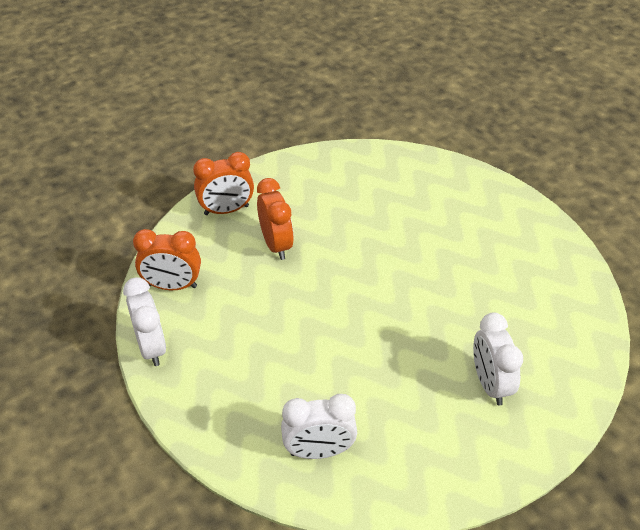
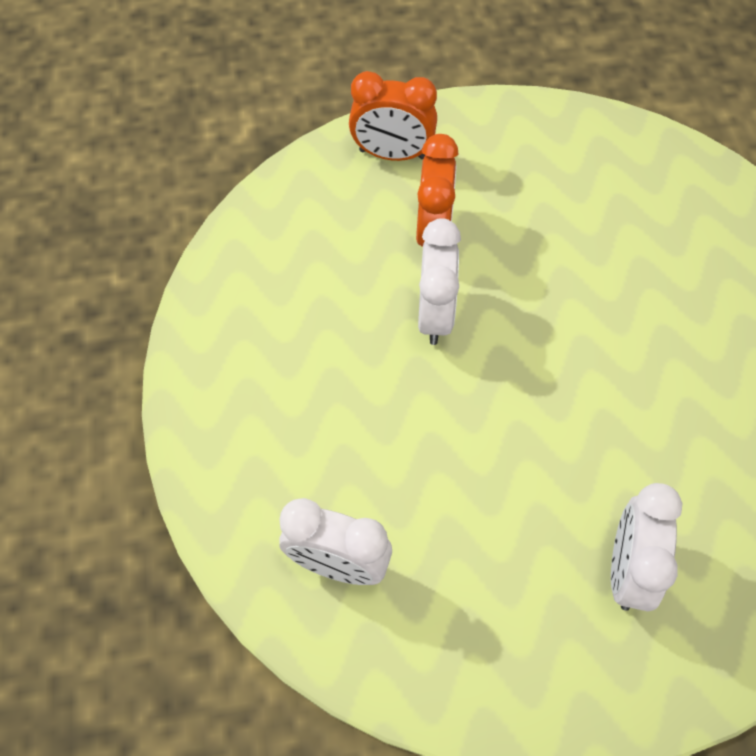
camera: 25 degrees right, 15 degrees up
(151, 347) = (199, 320): white clock -> white clock (435, 314)
(172, 286) = (268, 241): orange clock -> none

